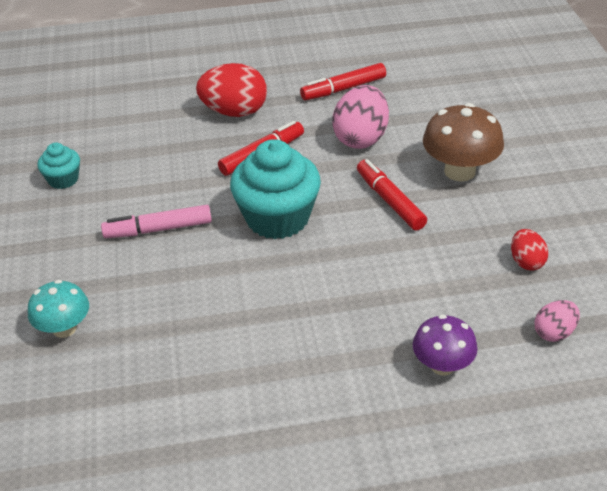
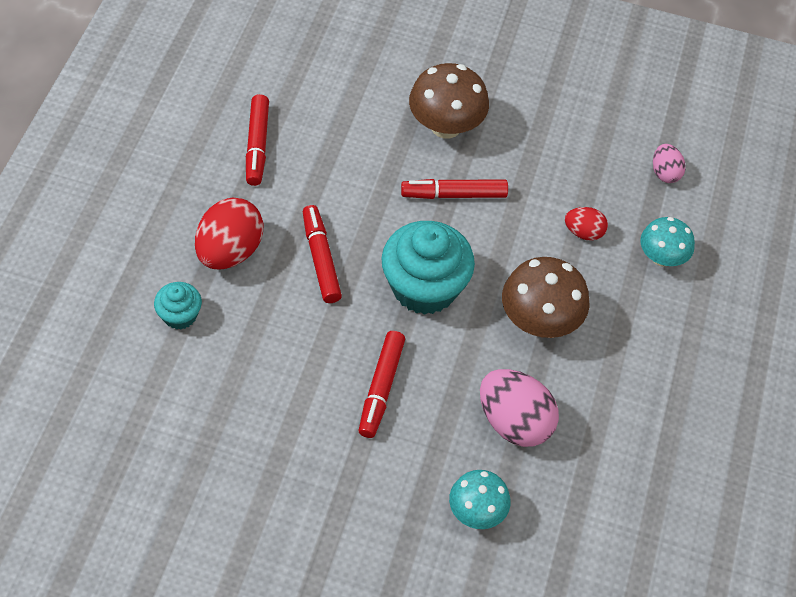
camera: 70 degrees left, 15 degrees up
(63, 179) = (243, 447): turquoise cupcake -> turquoise cupcake (180, 315)
(158, 229) = (381, 388): pink marker -> red marker
(295, 300) = (539, 320): none -> brown mushroom
(361, 138) = (349, 171): pink egg -> pink egg (514, 422)
(442, 365) = (661, 257): purple mushroom -> turquoise mushroom
(526, 262) = (583, 146): red egg -> red egg (583, 232)

